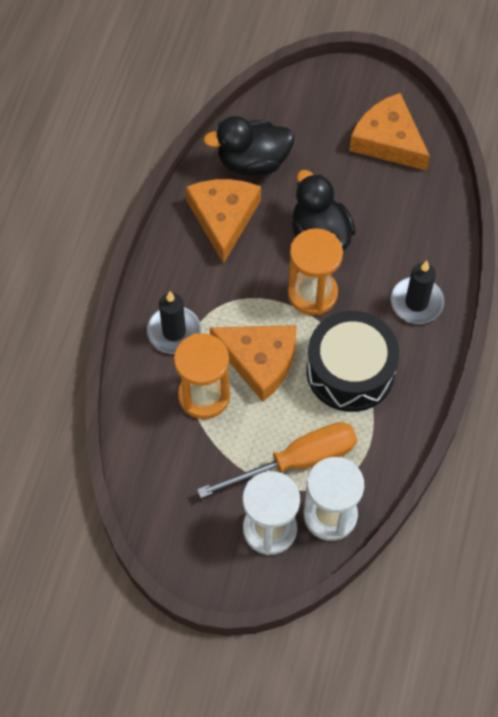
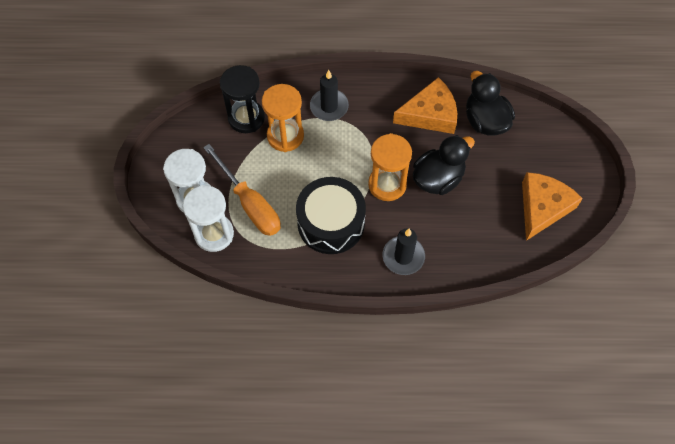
camera: 75 degrees right, 0 degrees up
(159, 439) = (246, 118): none -> black hourglass
(259, 361) = (322, 163): orange cheese -> none

